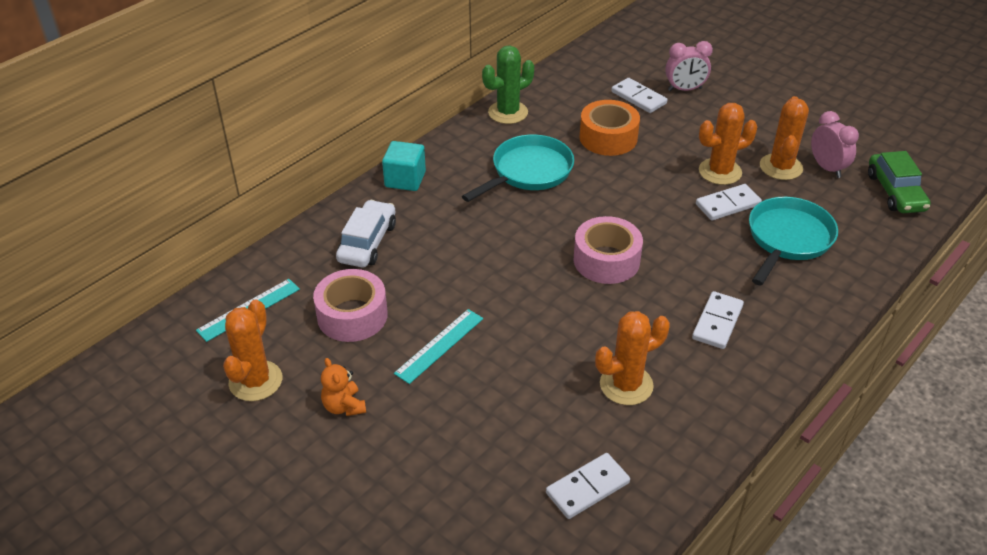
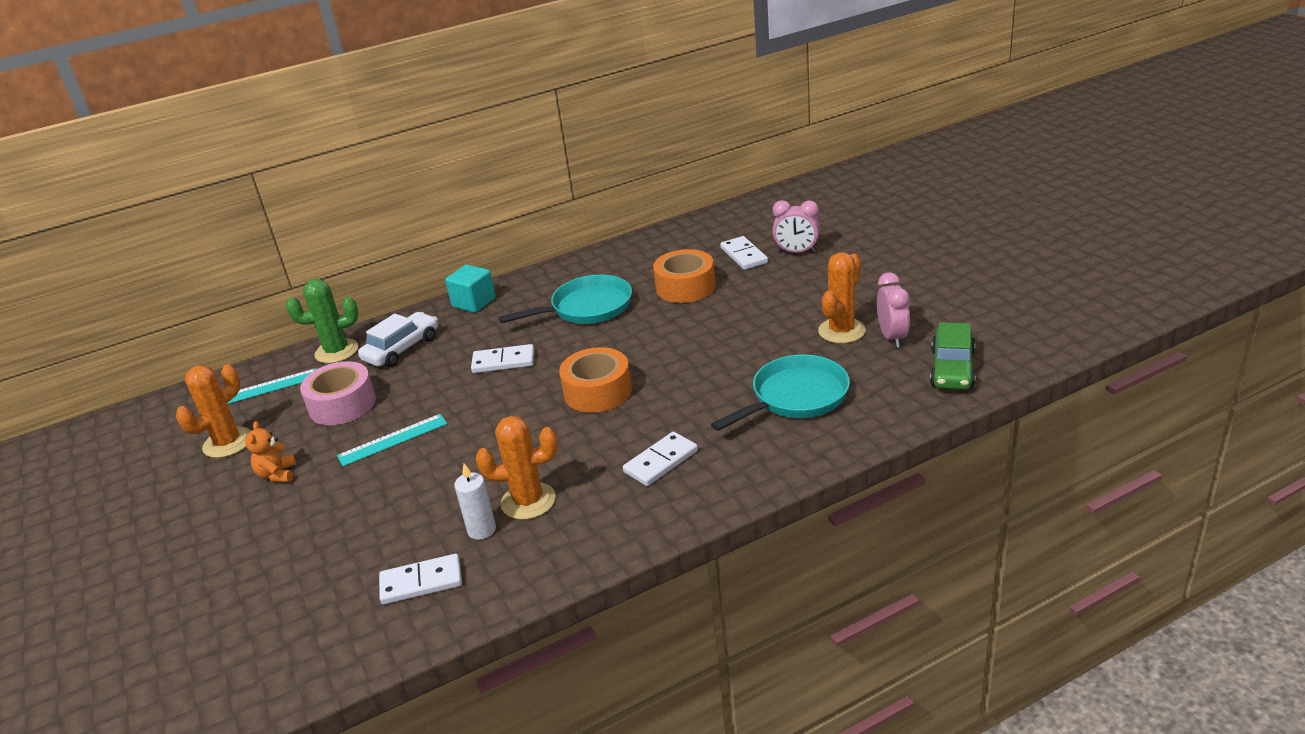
camera: 25 degrees right, 10 degrees down
(508, 112) = (608, 257): green cactus -> green cactus (337, 351)
(604, 423) = (481, 530): none -> white candle
(606, 260) = (597, 391): pink tape -> orange tape
(720, 172) = (773, 328): orange cactus -> none
(728, 205) = (757, 358): white domino -> white domino (503, 362)

